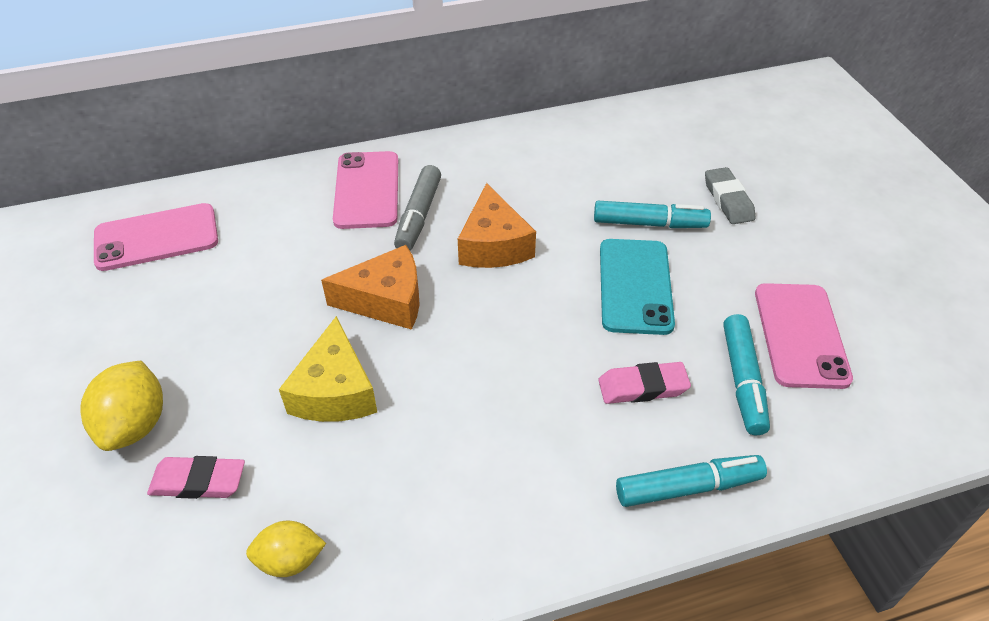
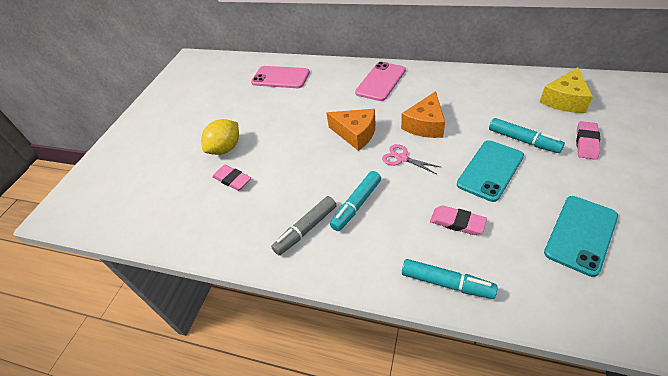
camera: 40 degrees right, 0 degrees up
(290, 560) = (244, 226): yellow lemon -> none
(335, 391) = (307, 165): yellow cheese -> yellow cheese (564, 100)
(418, 216) = (397, 100): grey marker -> grey marker (306, 229)
(493, 315) = (402, 158): none -> pink scissors
(728, 200) = (586, 143): grey eraser -> pink eraser
(742, 380) = (521, 243): turquoise marker -> turquoise marker (356, 205)
(800, 335) = (581, 234): pink phone -> turquoise phone

